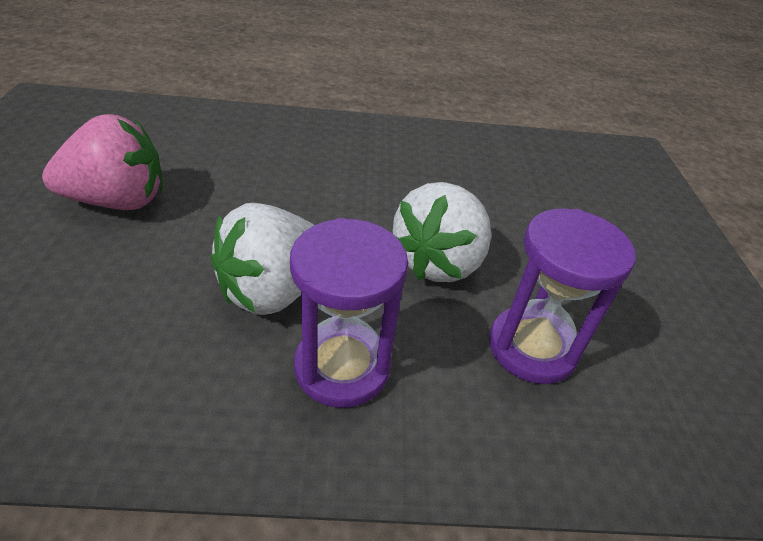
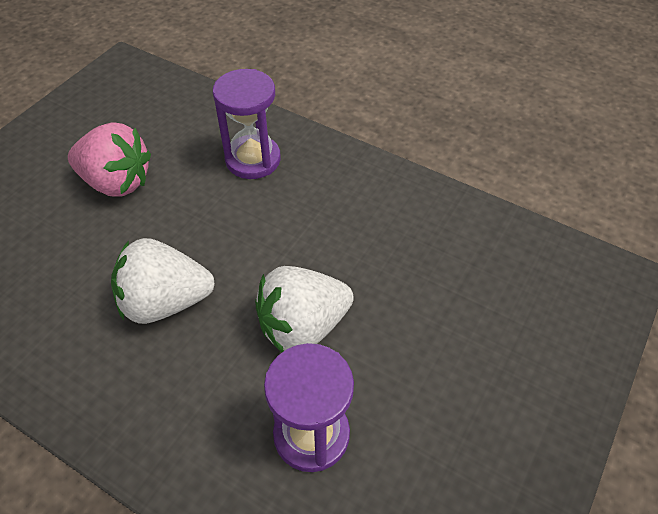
camera: 35 degrees right, 10 degrees up
(342, 367) = (165, 383): purple hourglass -> purple hourglass (253, 159)

